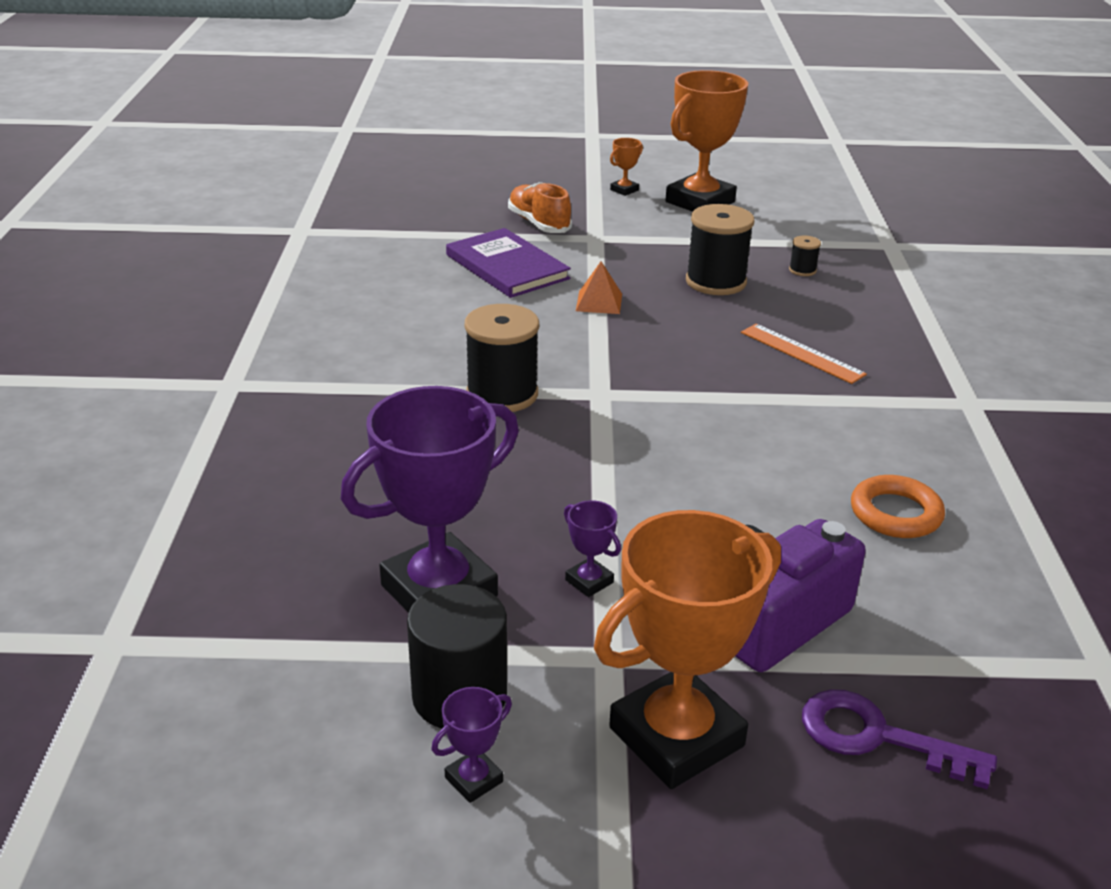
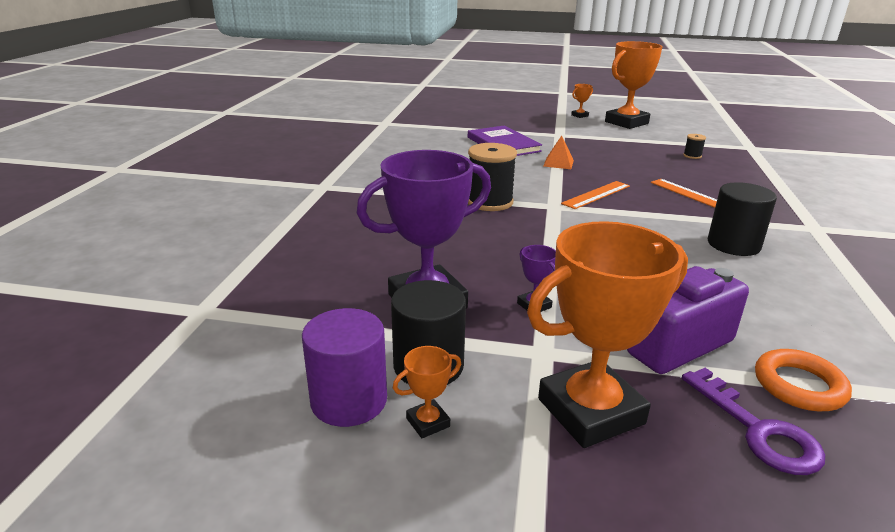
camera: 10 degrees right, 5 degrees down
(364, 761) = (349, 400): none -> purple cylinder
(473, 779) = (428, 422): purple trophy -> orange trophy
(539, 224) = (525, 127): orange shoe -> none
(661, 365) = (596, 195): none -> orange ruler
(716, 282) = (634, 158): black spool -> none
(858, 444) = (733, 244): none -> black cylinder
(877, 737) = (758, 430): purple key -> purple key turned 150 degrees counterclockwise
(895, 513) = (764, 285): orange ring -> orange ring (799, 385)

